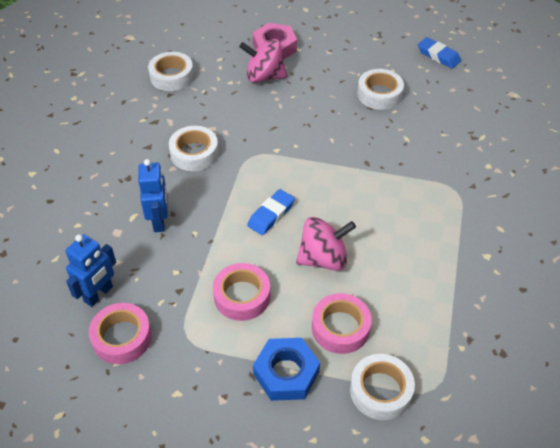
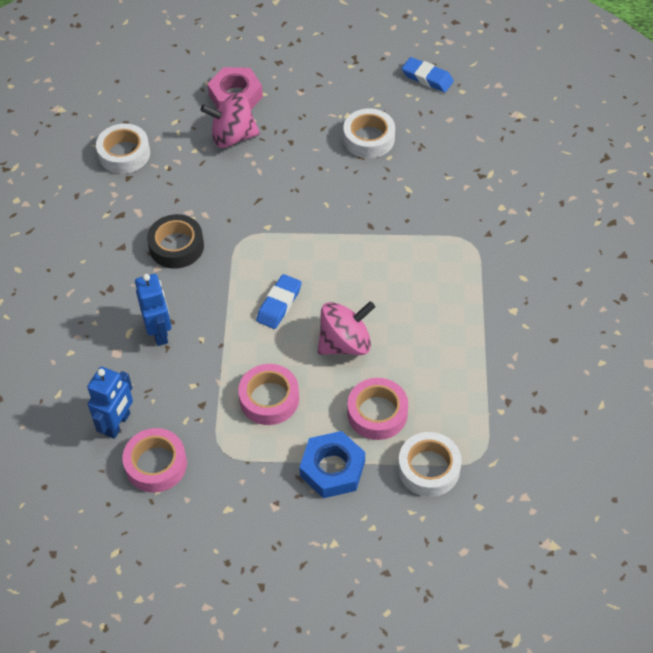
camera: 10 degrees left, 5 degrees up
(194, 153) = (176, 246): white tape -> black tape

